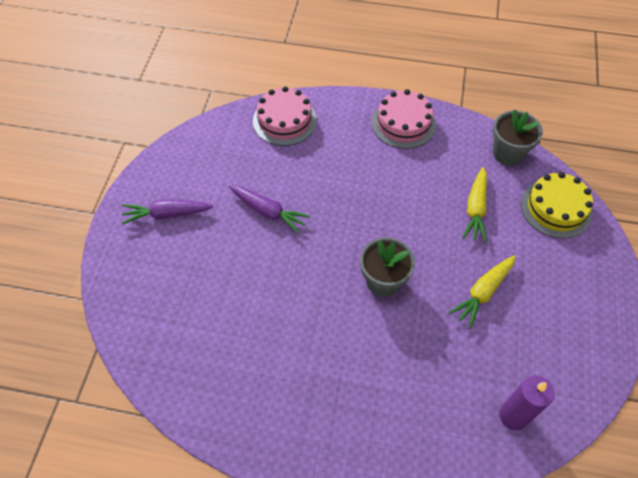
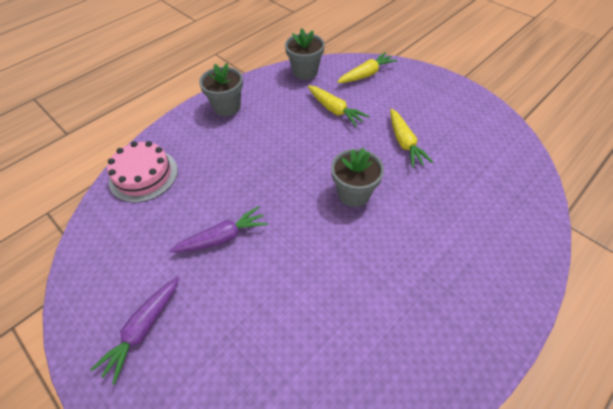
camera: 55 degrees left, 5 degrees down
(403, 123) = (227, 107): pink cake -> grey flower pot
(513, 416) = (511, 180): purple candle -> none
(556, 208) = (366, 74): yellow cake -> yellow carrot

